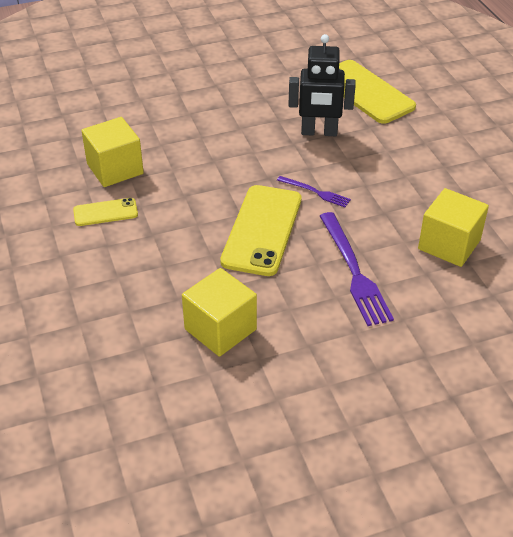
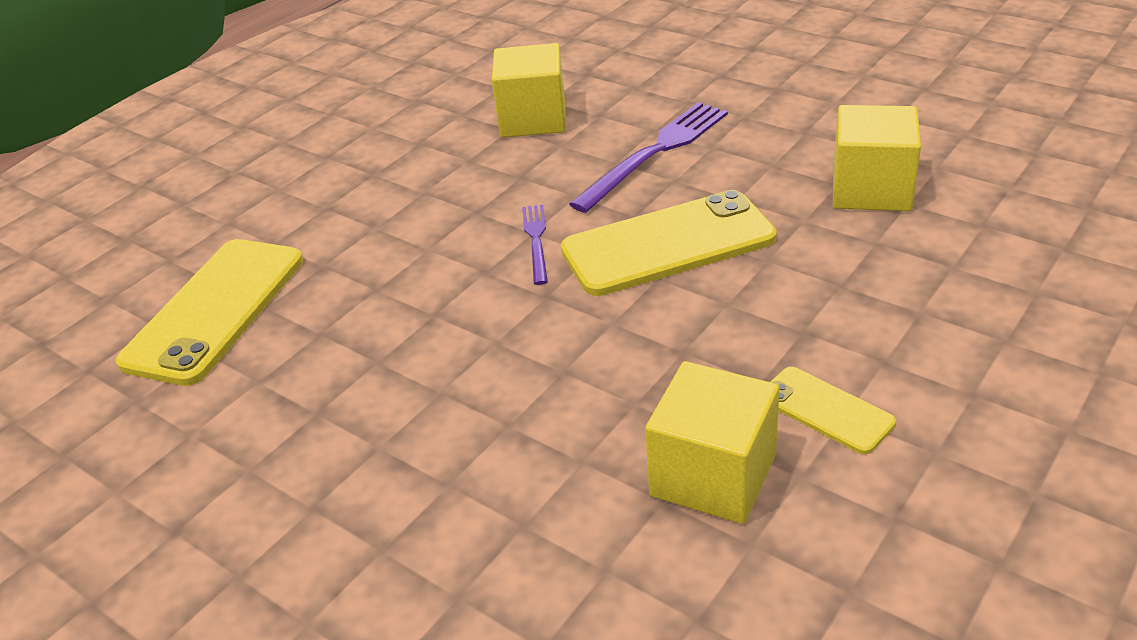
camera: 120 degrees left, 5 degrees down
(319, 132) = (379, 303): black robot -> none

